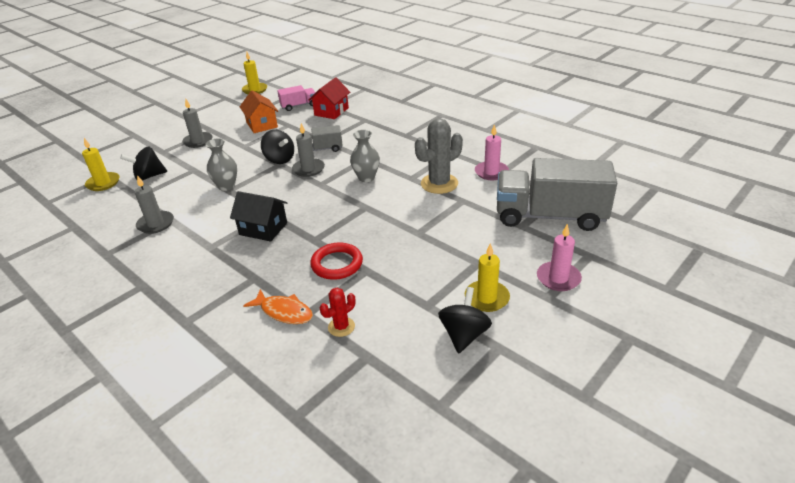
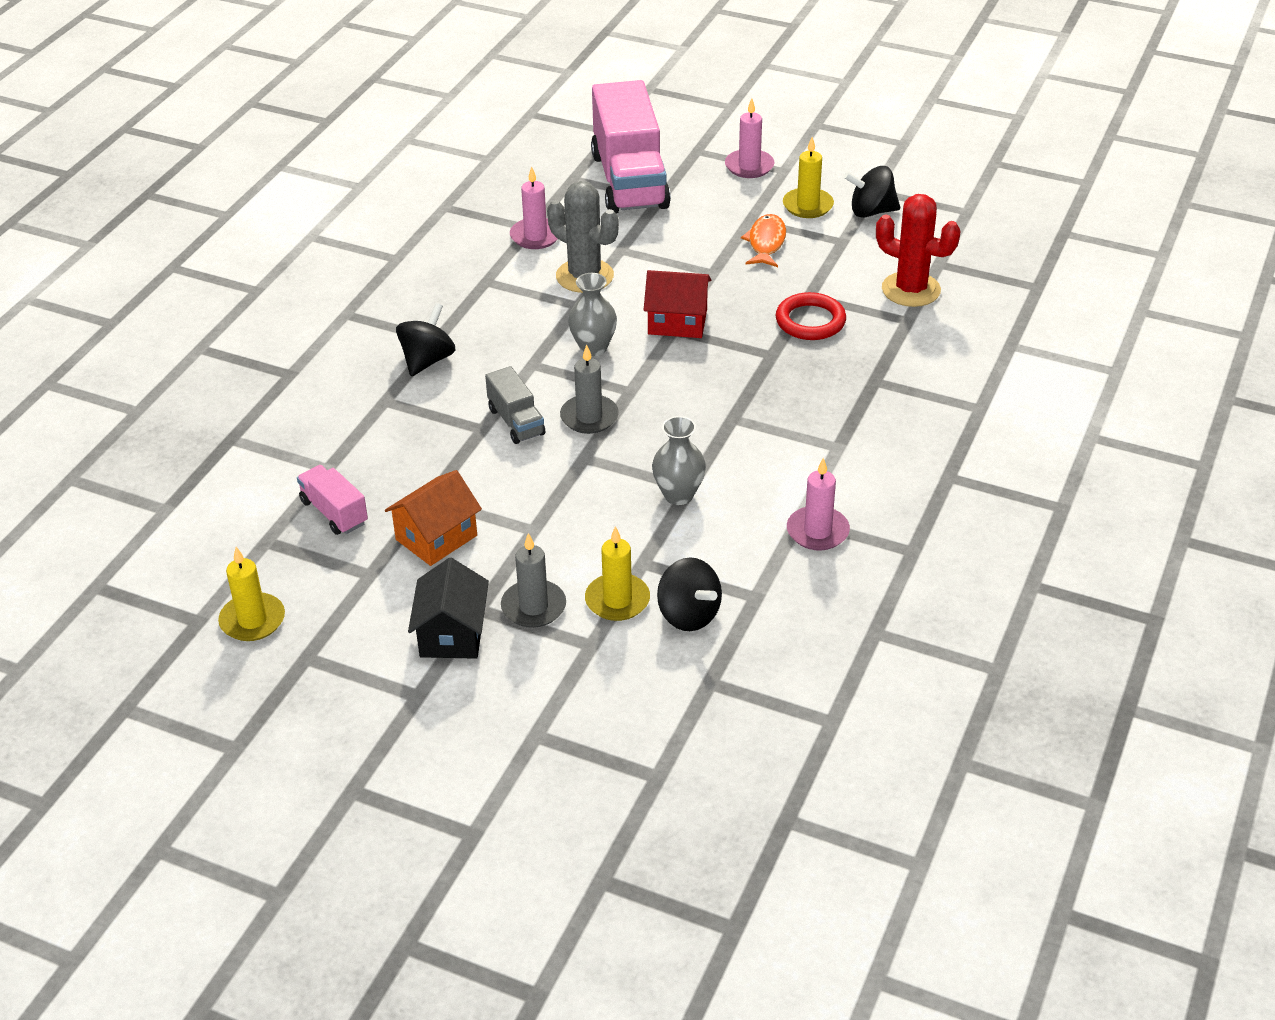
camera: 110 degrees left, 5 degrees up
(103, 183) = (737, 672): yellow candle -> yellow candle (617, 600)
(156, 224) = (817, 531): grey candle -> pink candle
(263, 229) = (772, 410): black house -> black house (452, 634)
(280, 159) = (568, 462): black spinning top -> black spinning top (427, 360)
(284, 312) = (915, 337): orange fish -> orange fish (766, 243)
(331, 111) = (355, 455): red house -> red house (677, 322)
(341, 327) = (911, 290): red cactus -> red cactus, size x1.86
(549, 216) = (629, 181): grey truck -> pink truck

